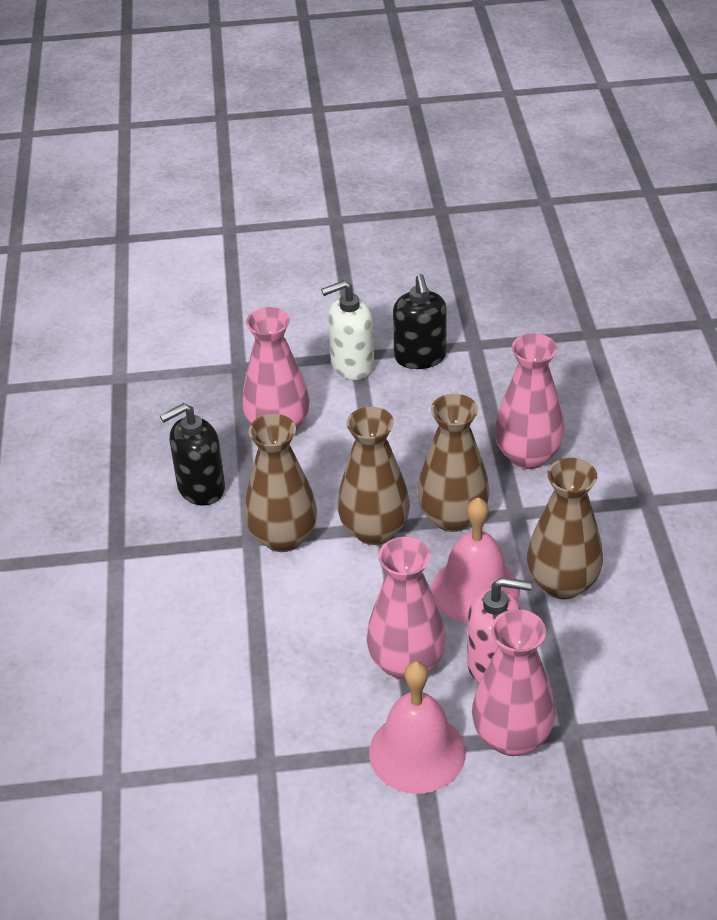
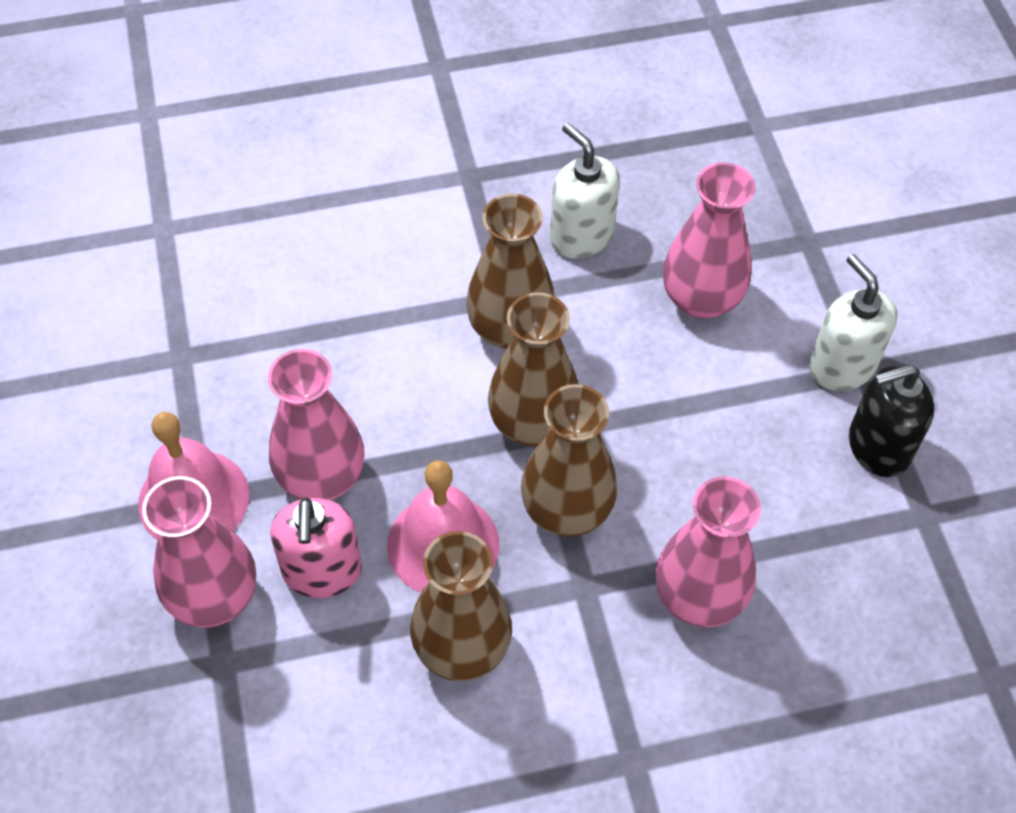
camera: 80 degrees right, 15 degrees up
(200, 488) = (581, 236): black soap dispenser -> white soap dispenser

